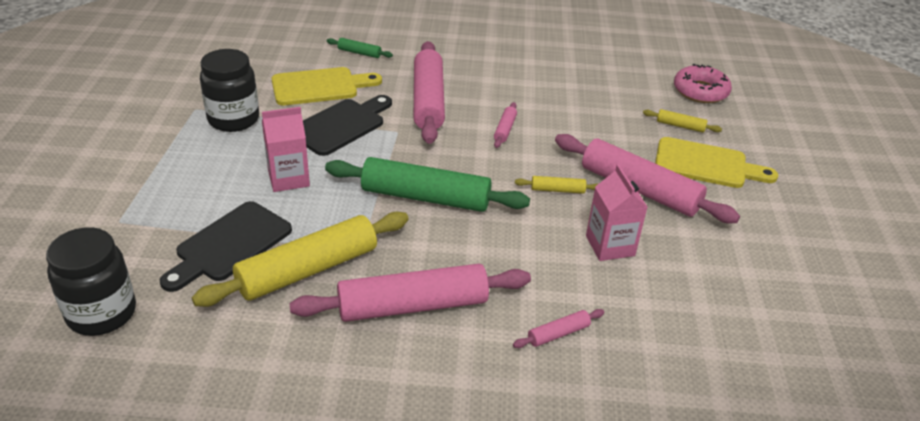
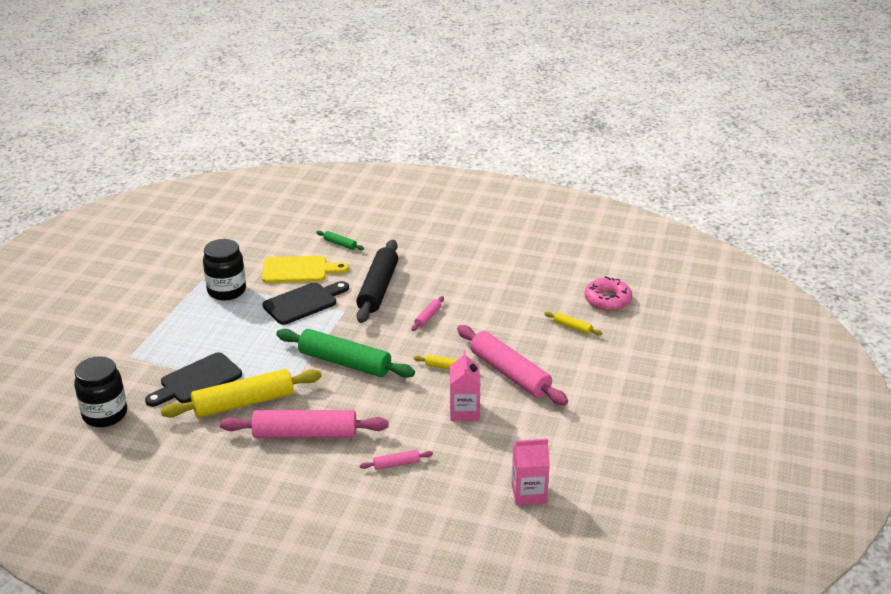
camera: 15 degrees right, 5 degrees down
(288, 178) = (252, 339): pink carton -> pink carton (529, 493)
(428, 101) = (378, 289): pink rolling pin -> black rolling pin
(706, 164) = (575, 360): yellow cutting board -> none

